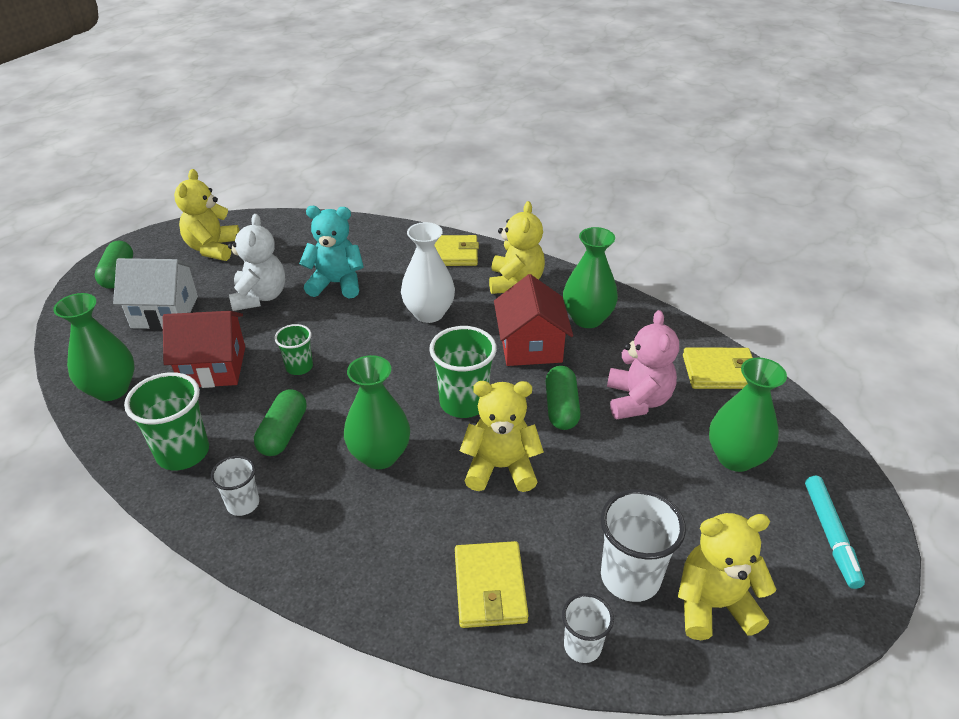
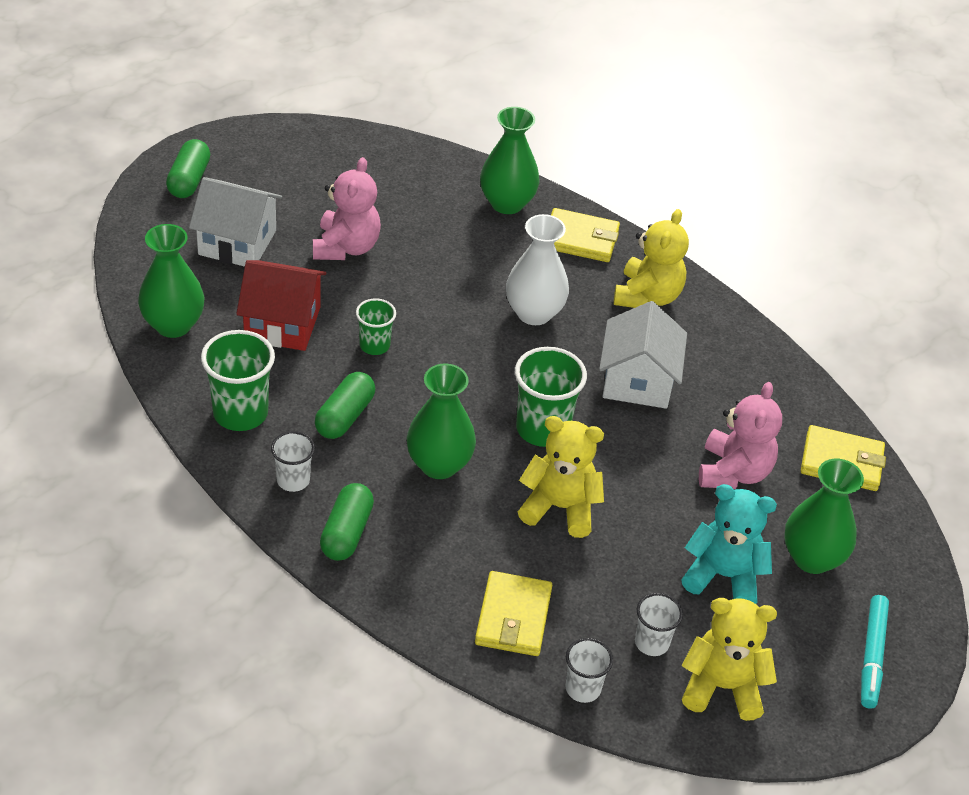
camera: 10 degrees right, 5 degrees up
(213, 248) = (301, 168): yellow teddy bear -> none
(260, 297) = (346, 247): white teddy bear -> pink teddy bear
(336, 284) = (436, 249): turquoise teddy bear -> turquoise teddy bear (723, 576)
(530, 346) = (637, 381): red house -> white house
(561, 408) = (646, 460): green capsule -> green capsule (346, 532)
(587, 318) = (715, 362): green vase -> green vase (507, 203)
(630, 577) = (652, 643): white cup -> white cup, size x0.59

